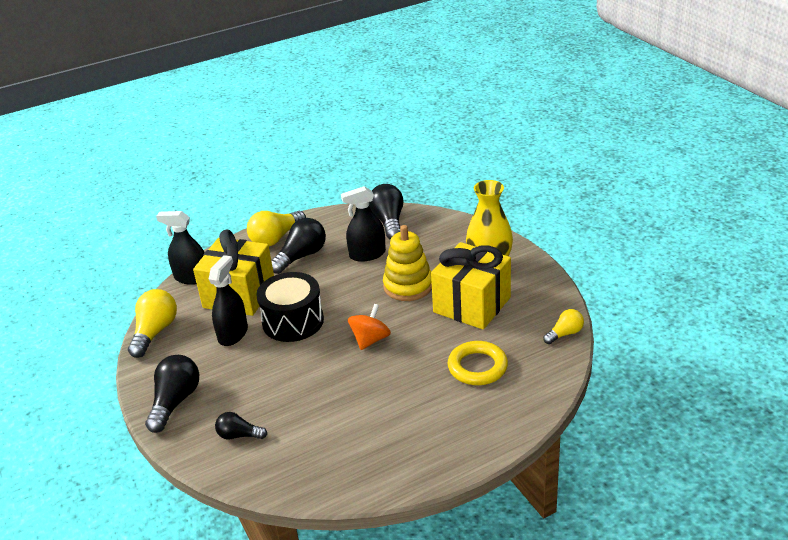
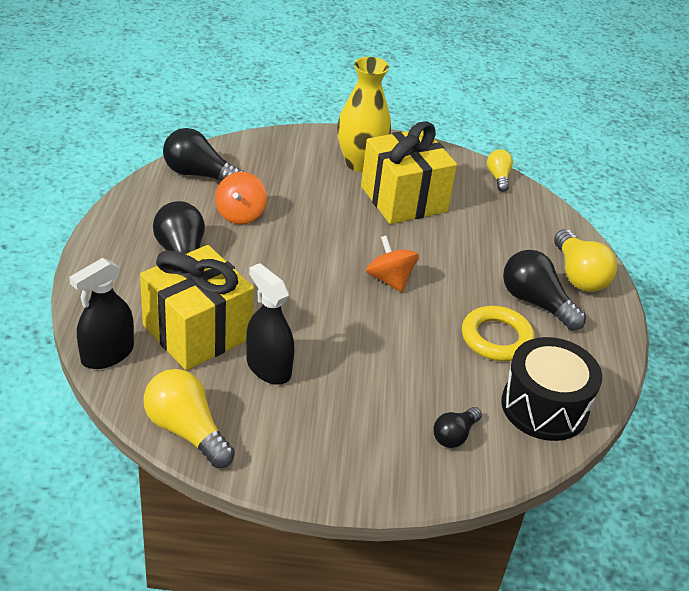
camera: 65 degrees left, 5 degrees up
(175, 402) = (347, 464): black light bulb -> black light bulb (536, 303)
(276, 238) = (118, 257): yellow light bulb -> yellow light bulb (578, 275)
(293, 321) = (298, 315): black drum -> black drum (544, 407)
(367, 254) = (240, 214): black spray bottle -> orange spinning top
(408, 286) = (329, 217): yellow stacking toy -> none
(477, 367) = (496, 241): yellow ring -> yellow ring (496, 338)

